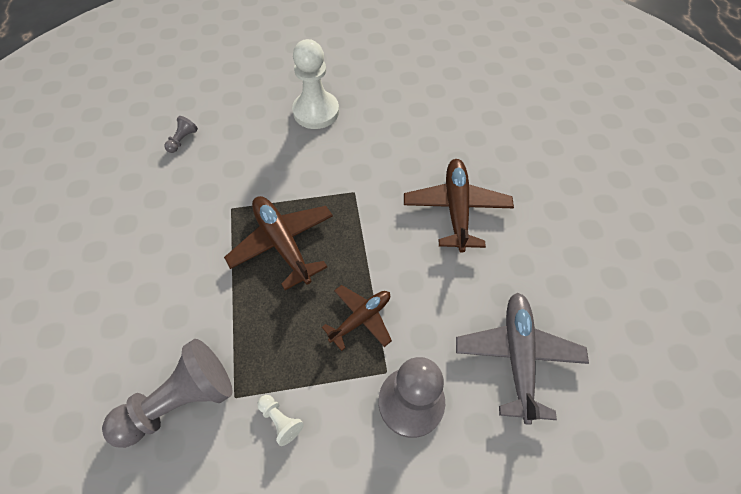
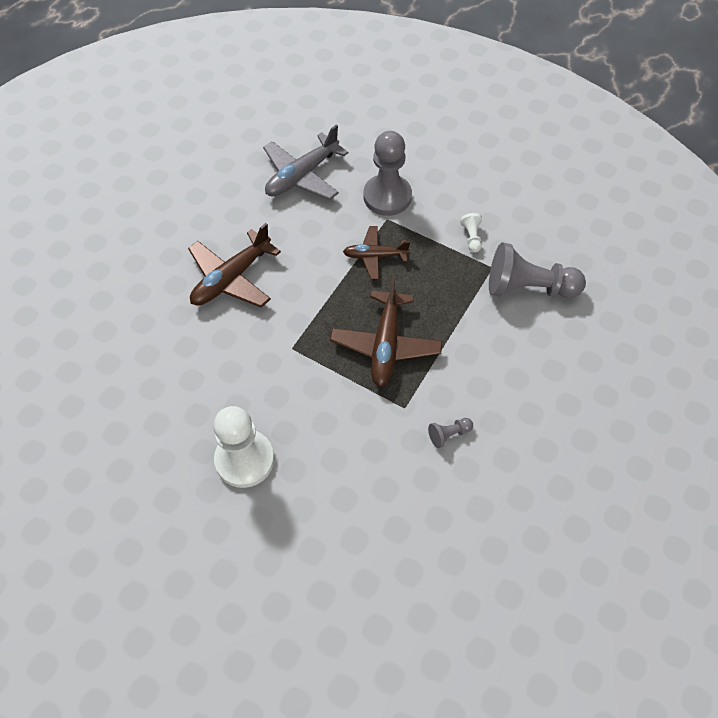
camera: 140 degrees left, 0 degrees up
(183, 140) = (400, 524): grey pawn -> grey pawn (449, 434)

